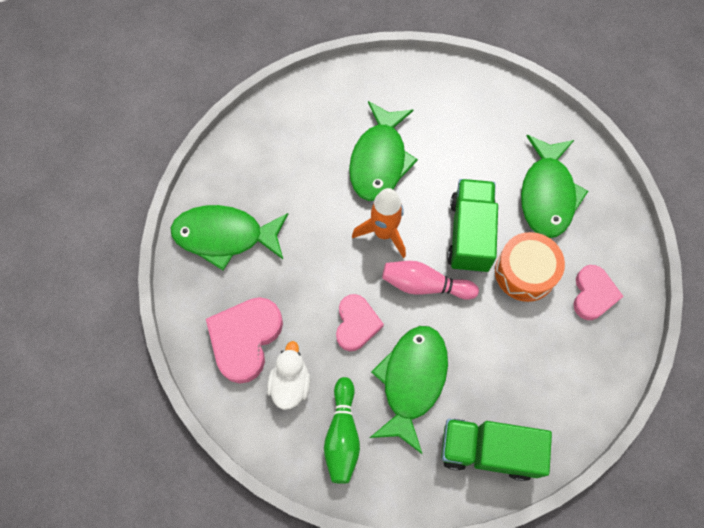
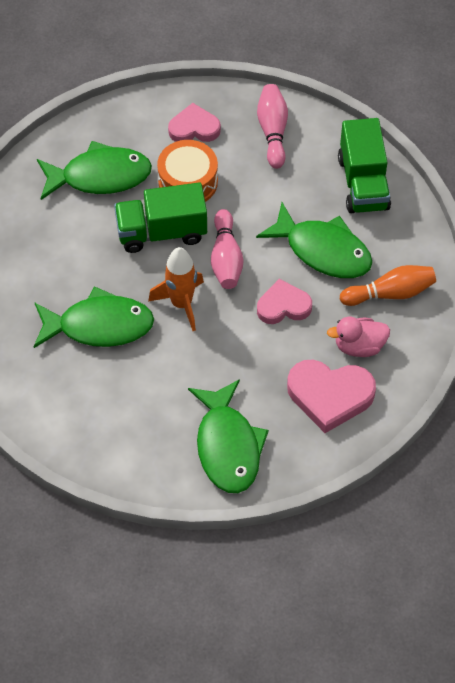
camera: 105 degrees left, 10 degrees down
(290, 383) = (359, 346): white duck -> pink duck
(342, 435) = (390, 293): green bowling pin -> orange bowling pin
(412, 381) = (323, 250): green fish -> green fish turned 150 degrees counterclockwise
(576, 373) = (273, 131): none -> pink bowling pin

